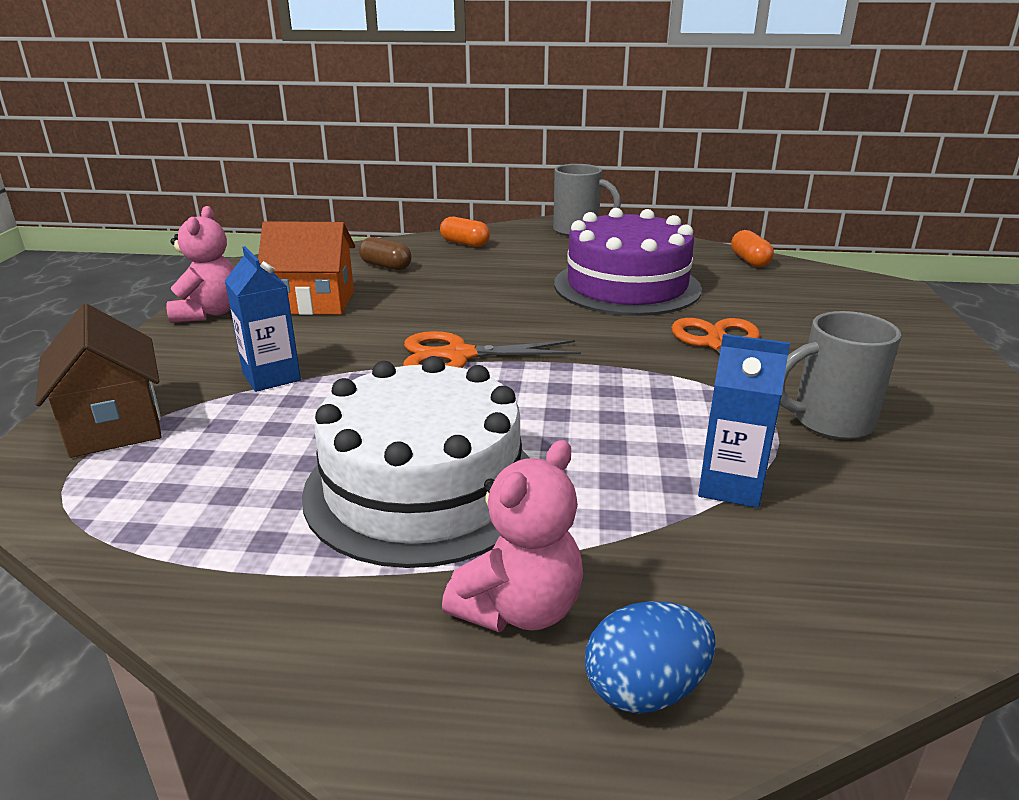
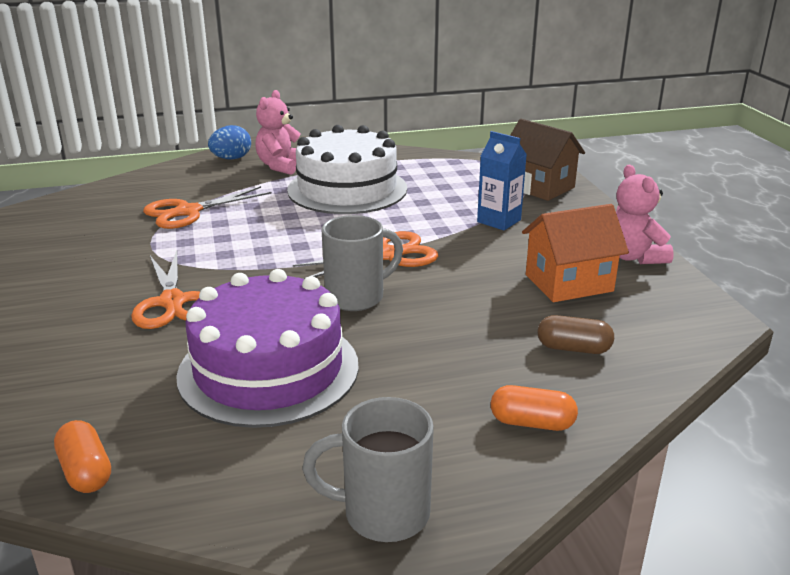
camera: 160 degrees right, 0 degrees up
(730, 486) = (188, 212): blue carton -> orange scissors
(829, 422) = (111, 252): grey mug -> grey mug (357, 297)

